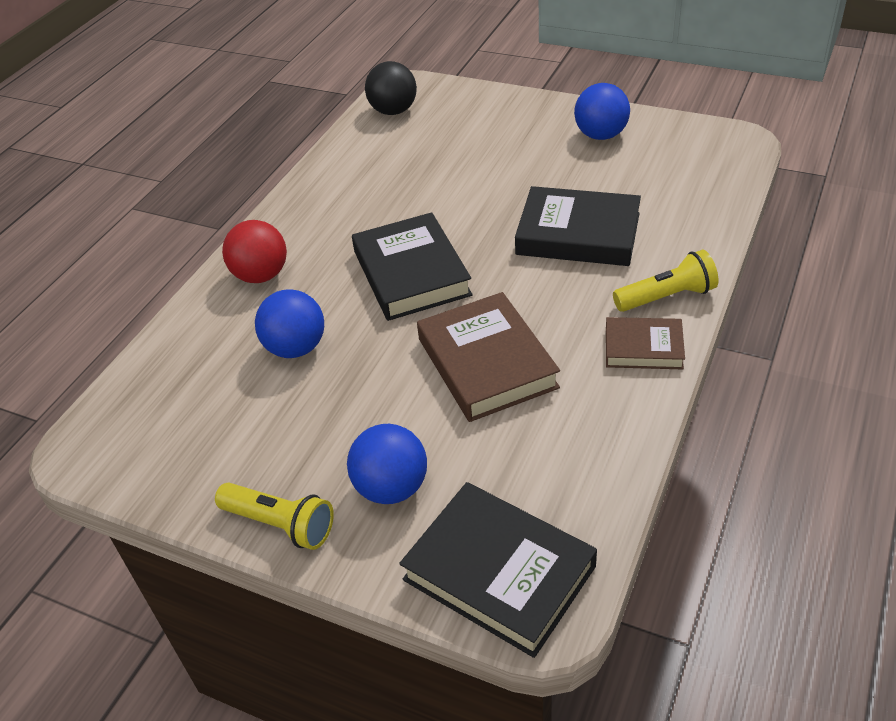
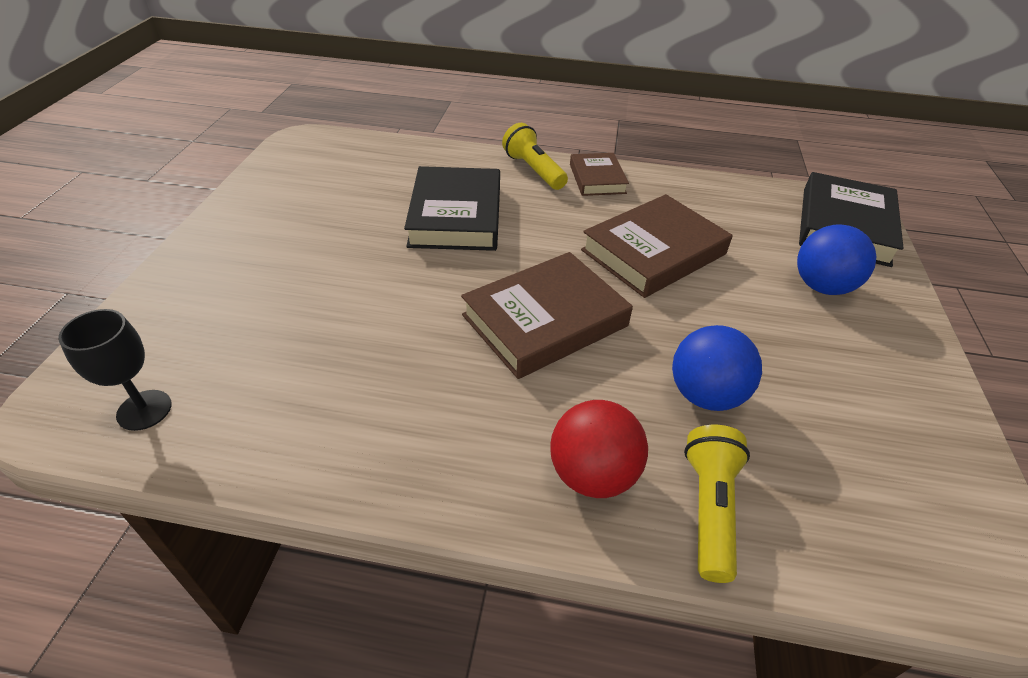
camera: 110 degrees left, 0 degrees up
(280, 524) = (913, 347): yellow flashlight -> yellow flashlight (709, 508)
(393, 111) = (144, 410): black ball -> black goblet
(411, 273) = (545, 320): black book -> brown book
(601, 135) = (274, 211): blue ball -> none

